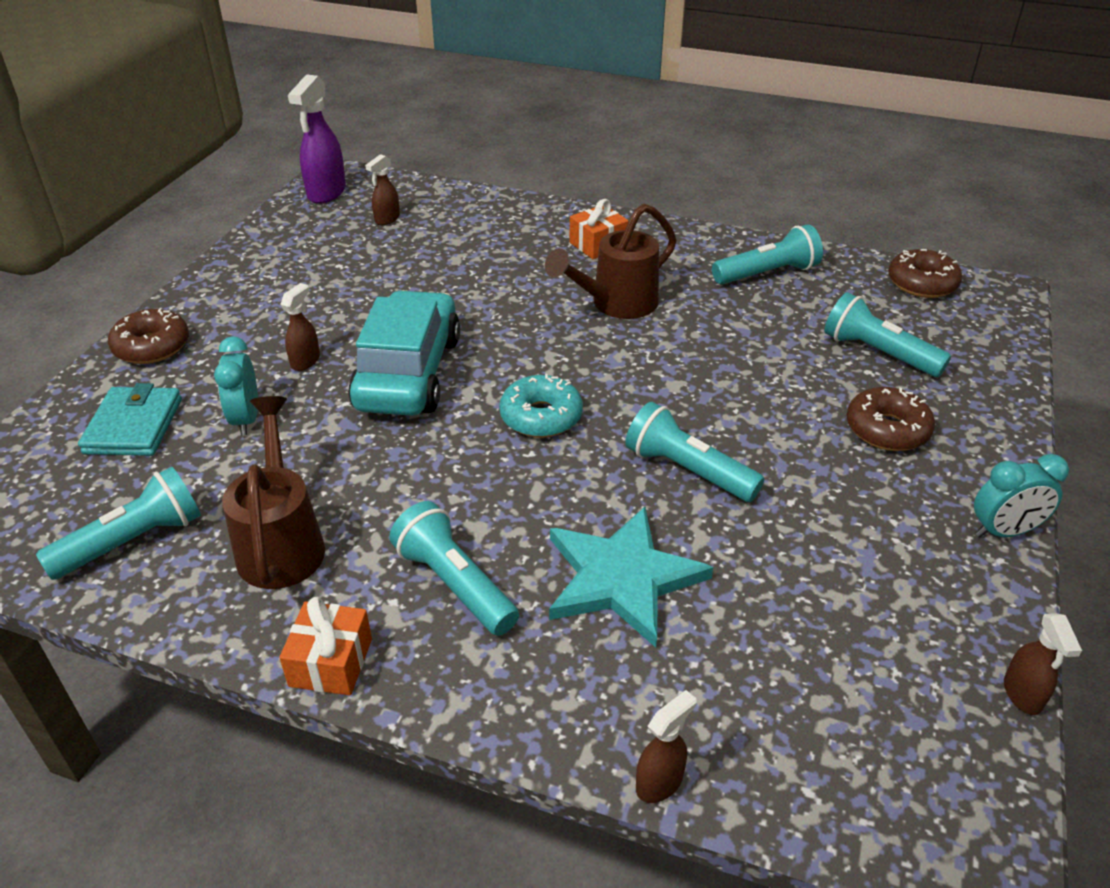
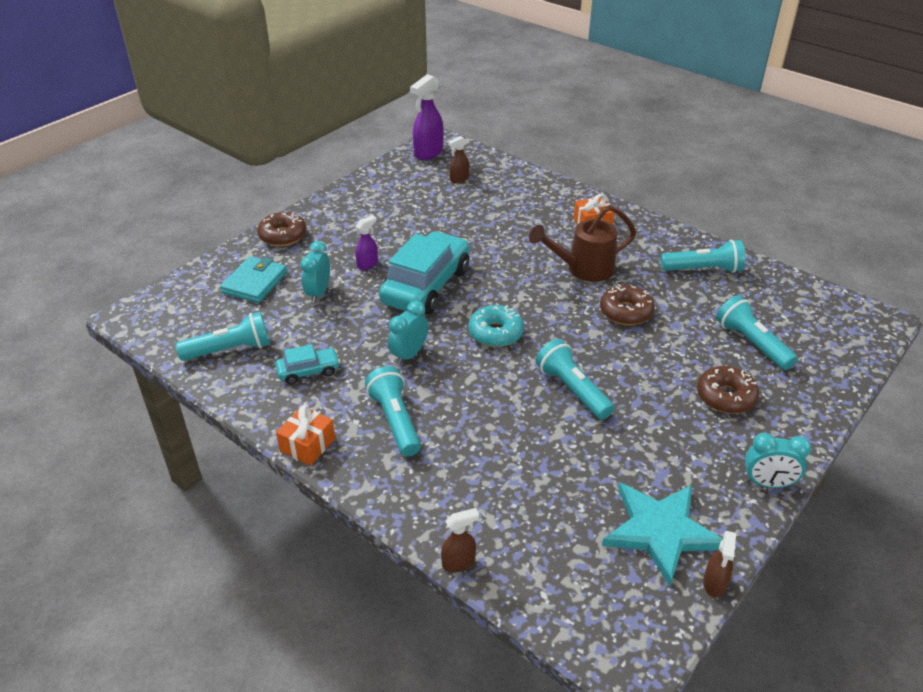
camera: 20 degrees right, 0 degrees up
(281, 543) = (308, 371): brown watering can -> turquoise car
(305, 361) = (368, 264): brown spray bottle -> purple spray bottle
(429, 478) = (409, 354): none -> turquoise clock
(621, 578) = (496, 444): turquoise star -> turquoise star (660, 531)
(922, 283) = (817, 301): brown donut -> brown donut (625, 312)

